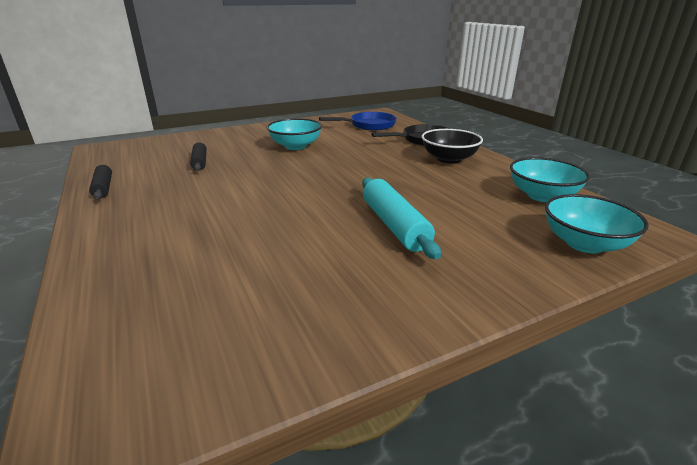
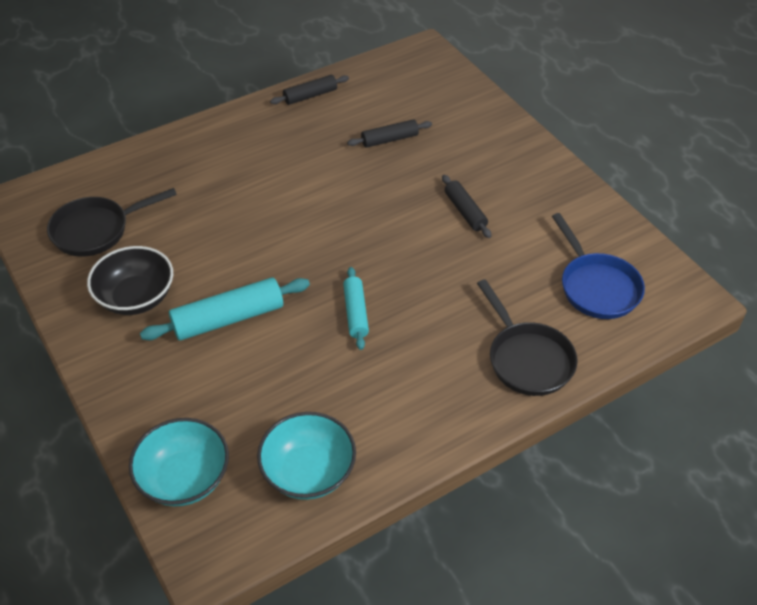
camera: 85 degrees right, 20 degrees up
(226, 320) = (96, 230): none -> black pan
(295, 146) = (465, 211): turquoise bowl -> black rolling pin
(388, 178) = (356, 313): none -> turquoise rolling pin
(449, 159) = (438, 384): black bowl -> black bowl (136, 298)

